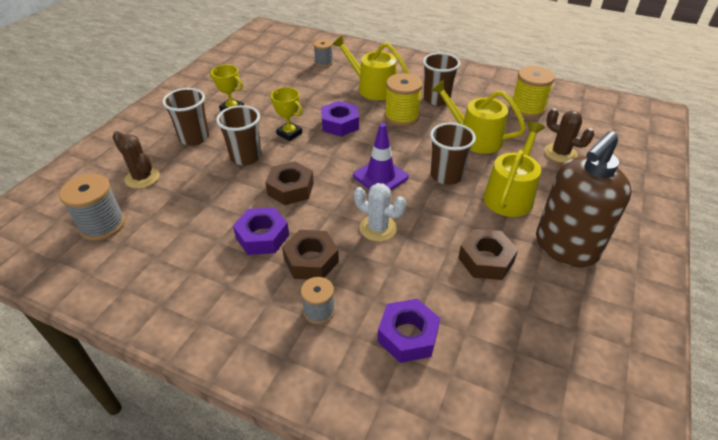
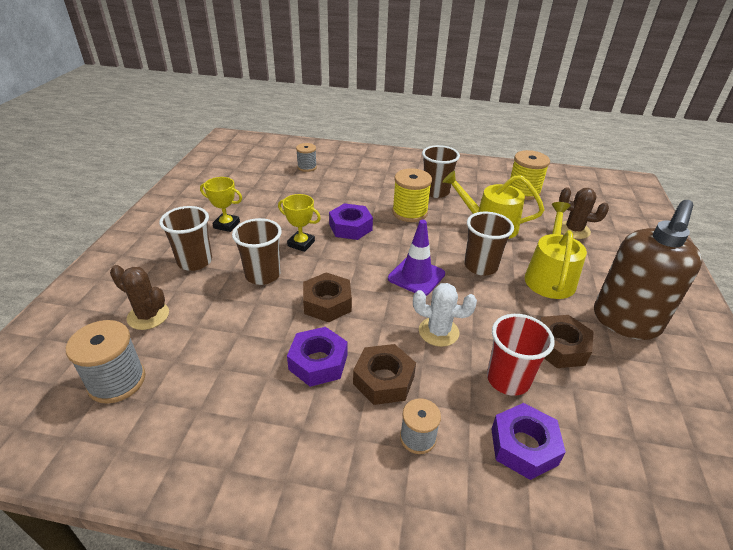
camera: 15 degrees left, 5 degrees down
(372, 88) = (368, 187): yellow watering can -> none
(421, 279) = (508, 379): none -> red cup

